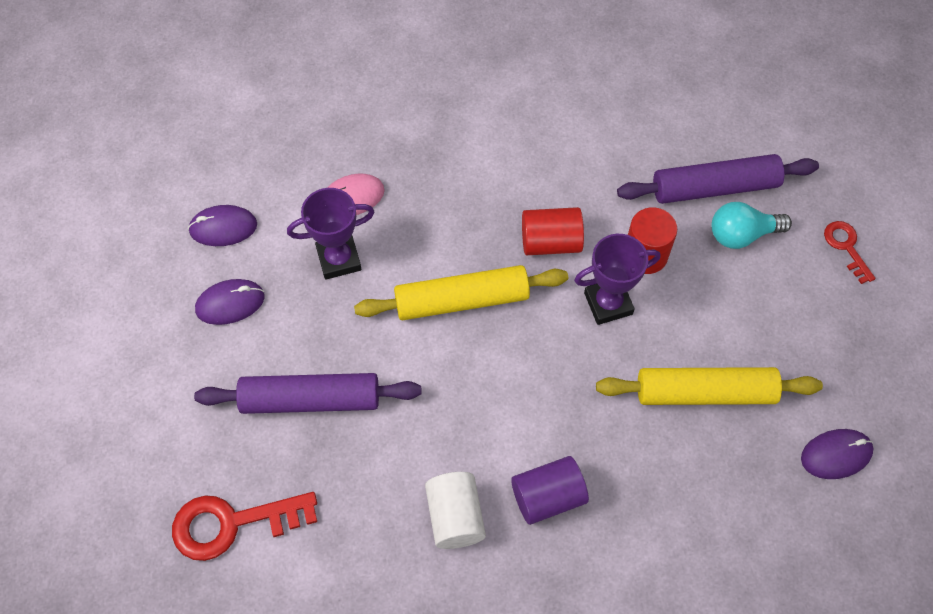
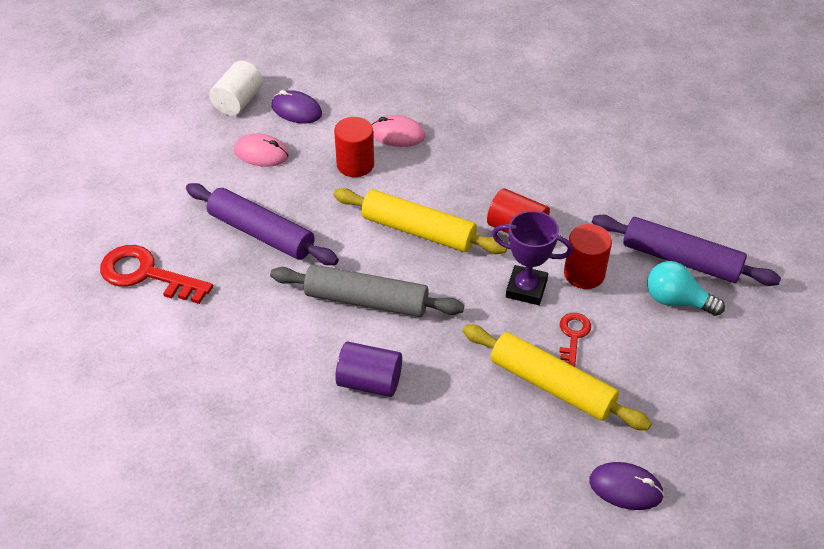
camera: 35 degrees right, 15 degrees down
(230, 303) = (261, 153): purple mouse -> pink mouse
(339, 259) = (355, 164): purple trophy -> red cylinder
(455, 517) = (293, 355): white cylinder -> white cylinder (238, 102)
(475, 411) = (366, 301): none -> grey rolling pin
(846, 247) = (762, 354): red key -> red key (573, 336)

